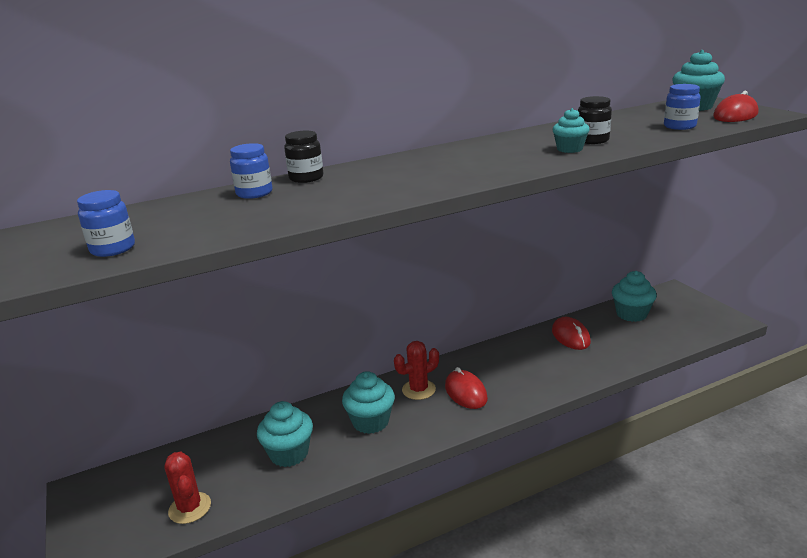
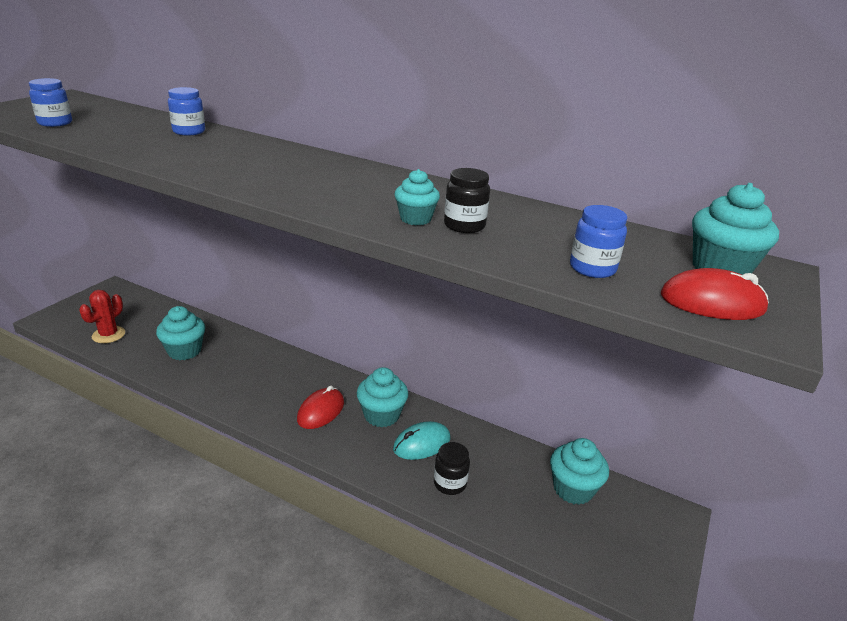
camera: 50 degrees right, 5 degrees up
(306, 178) = (237, 138): black jar -> black jar (450, 483)
(370, 422) = (245, 374): turquoise cupcake -> turquoise cupcake (381, 415)
(418, 390) = (306, 383): red cactus -> none
(545, 356) = (422, 444): none -> turquoise mouse
(571, 336) = (477, 452): red mouse -> none

